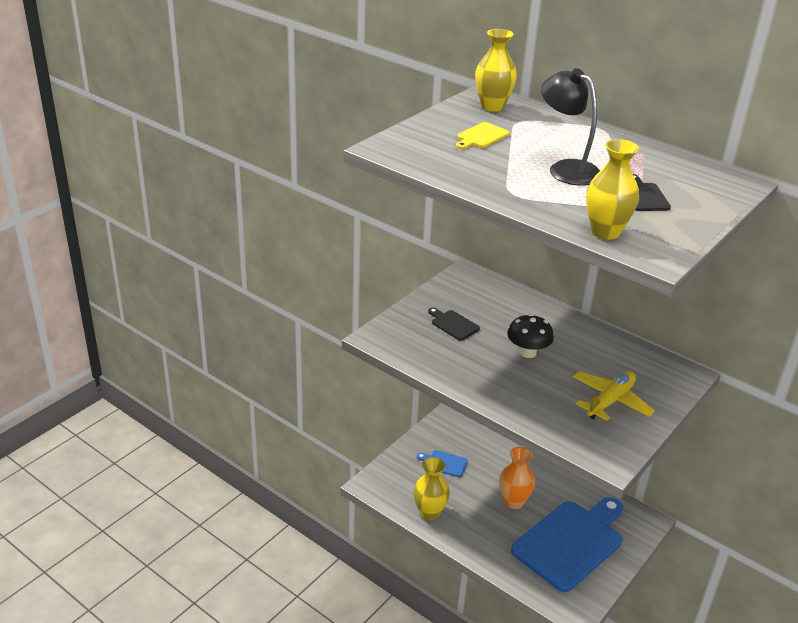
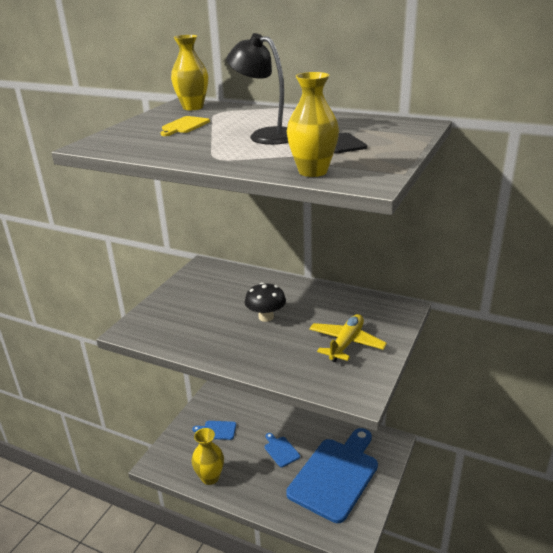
camera: 10 degrees left, 5 degrees down
(453, 324) = (197, 306): black cutting board -> none
(513, 501) = (281, 450): orange vase -> blue cutting board

